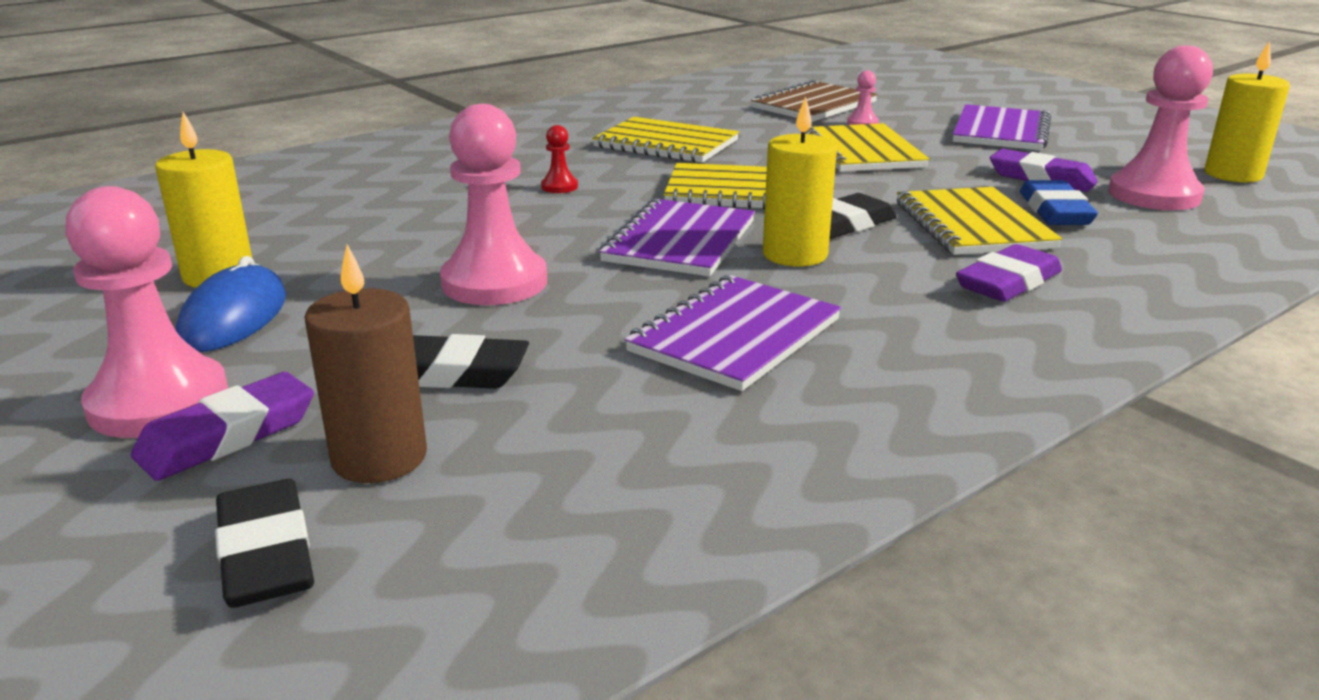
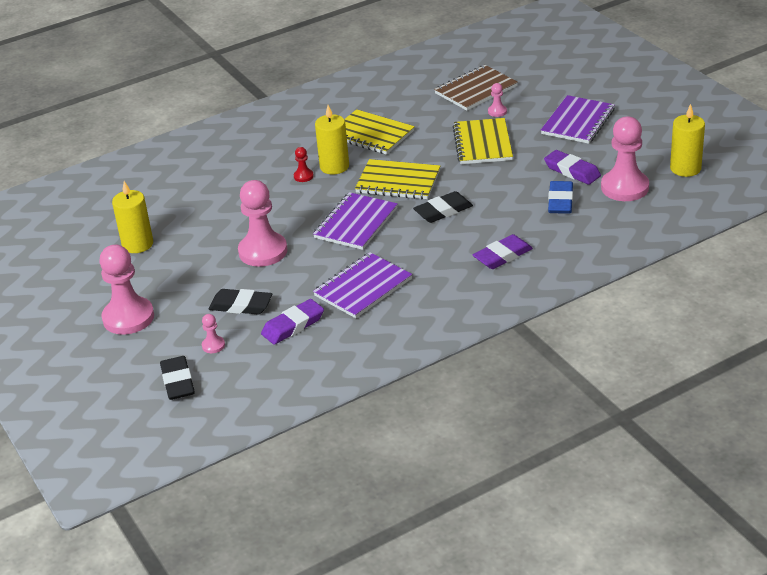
camera: 10 degrees right, 10 degrees up
(228, 436) = (157, 334): purple eraser -> purple eraser (293, 325)
(234, 317) = (149, 272): blue mouse -> none
(379, 457) = (213, 345): brown candle -> pink pawn
(795, 255) = (409, 234): yellow candle -> yellow candle (334, 166)
(972, 225) = (510, 212): yellow notebook -> none

